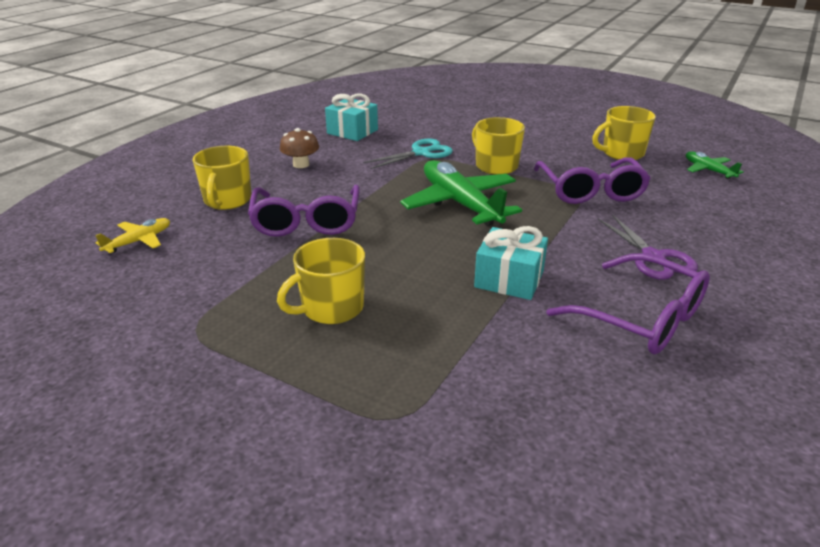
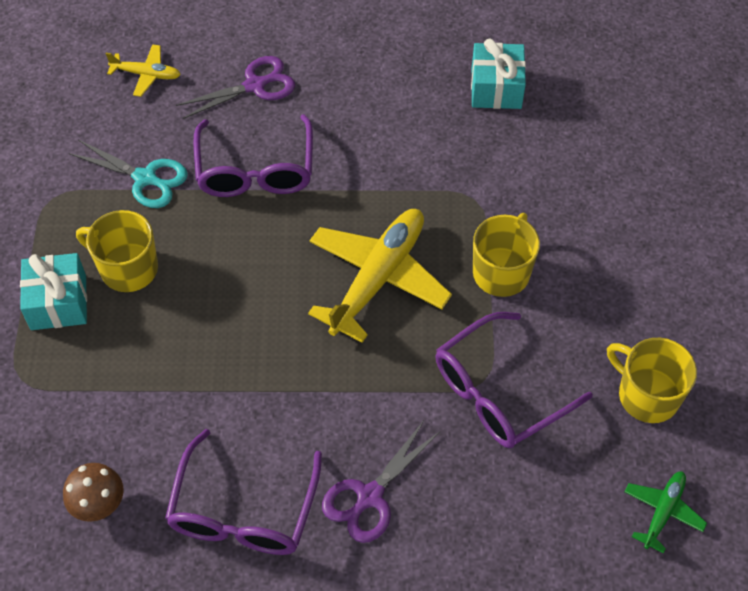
camera: 60 degrees right, 25 degrees up
(227, 200) = (255, 85): yellow mug -> purple scissors
(301, 164) = (373, 93): brown mushroom -> brown mushroom (98, 503)
(306, 221) = (255, 170): purple glasses -> purple glasses turned 60 degrees counterclockwise
(421, 153) = (485, 184): turquoise scissors -> turquoise scissors (145, 178)
(460, 203) = (378, 278): green plane -> yellow plane
(509, 279) = (249, 381): turquoise gift -> turquoise gift (58, 302)

